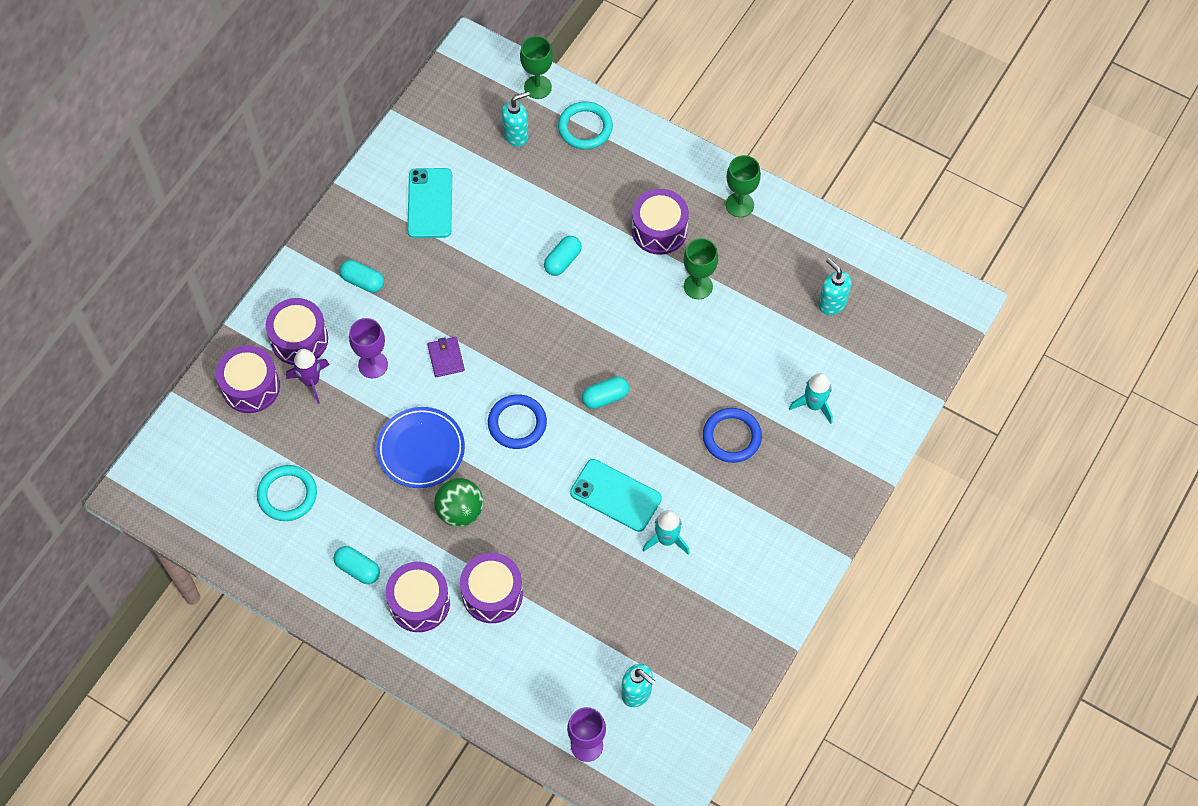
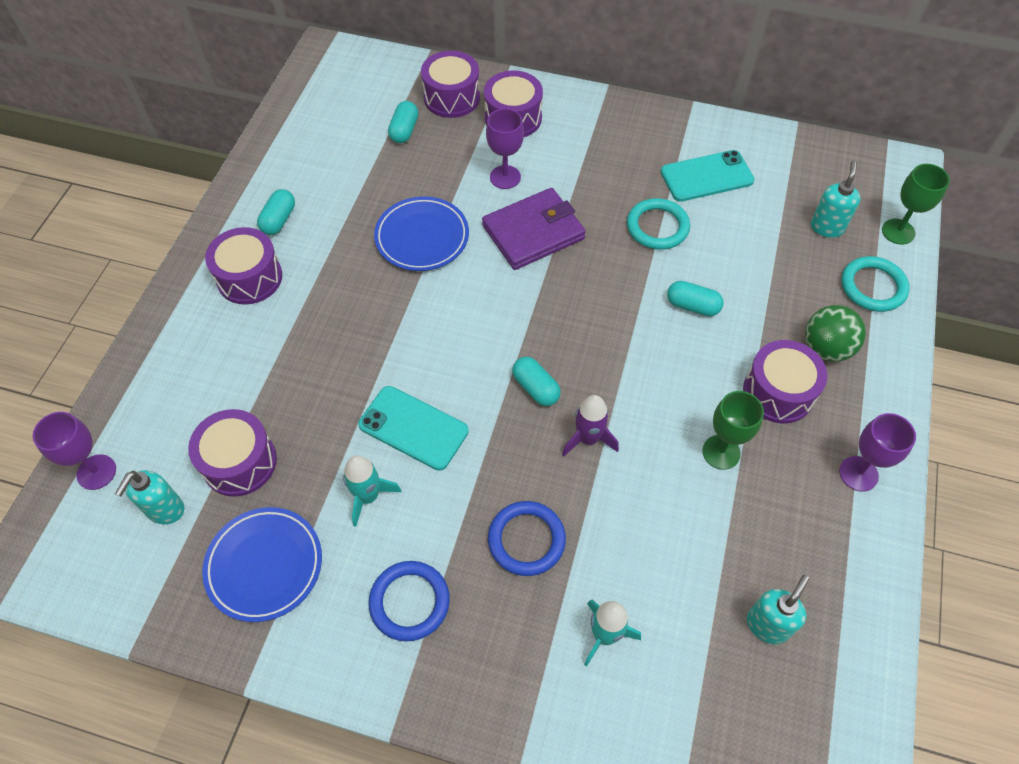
camera: 75 degrees right, 5 degrees down
(287, 495) = (347, 149): turquoise ring -> turquoise ring (657, 227)
(311, 381) = (471, 137): purple rocket -> purple rocket (588, 439)
(363, 281) = (594, 147): turquoise capsule -> turquoise capsule (404, 130)
(446, 358) = (533, 232): purple wallet -> purple wallet, size x2.02
(460, 511) = (360, 287): green ball -> green ball (826, 348)
(492, 594) = (269, 338): purple drum -> purple drum (239, 462)
(516, 135) = (827, 227): turquoise soap dispenser -> turquoise soap dispenser turned 120 degrees counterclockwise
(517, 423) = (477, 312): blue ring -> blue ring (409, 602)
(615, 495) = (413, 428): turquoise phone -> turquoise phone turned 75 degrees counterclockwise
(704, 623) = (264, 565): none -> blue plate
(739, 205) = (858, 473): green goblet -> purple goblet

